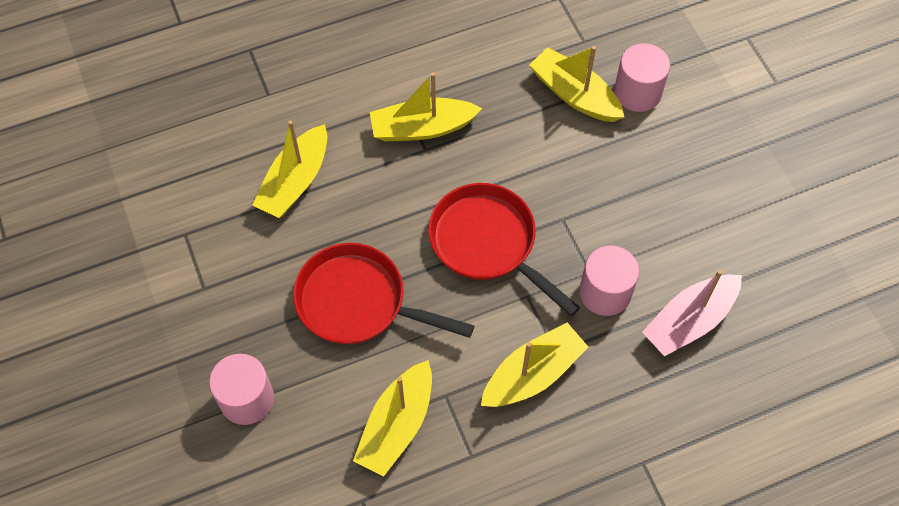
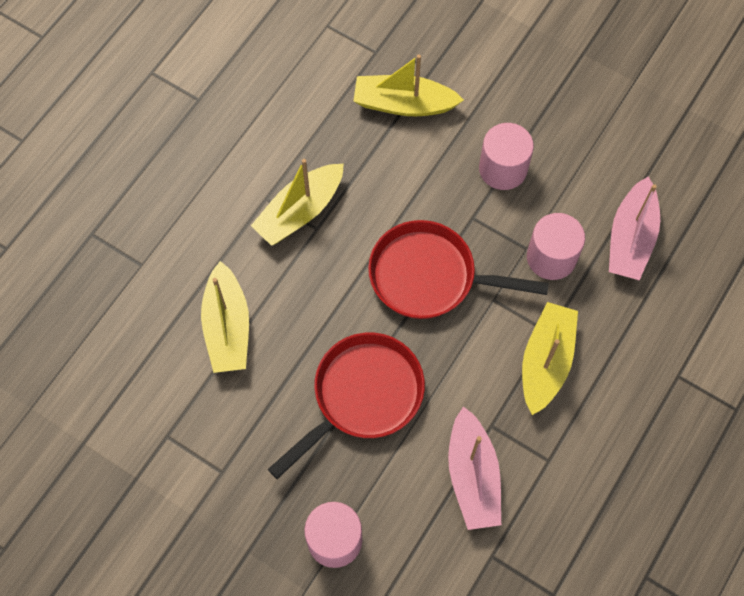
camera: 35 degrees left, 5 degrees up
(358, 302) = (362, 396): red pan -> red pan turned 150 degrees clockwise
(397, 425) = (473, 476): yellow boat -> pink boat
(637, 92) = (453, 71): pink cylinder -> pink cylinder (503, 169)

